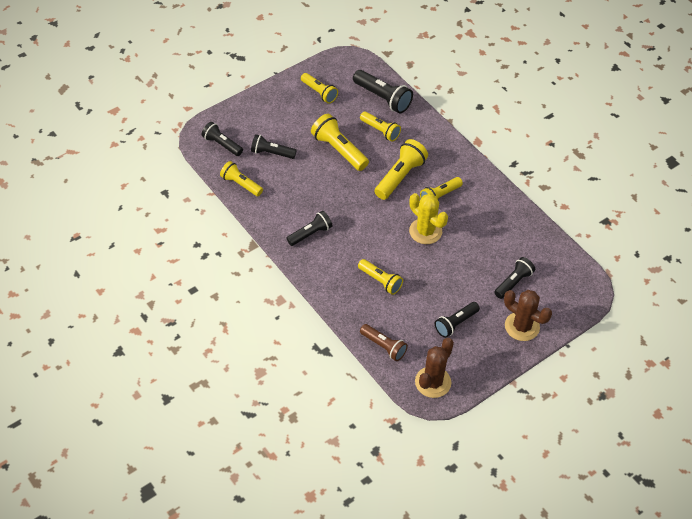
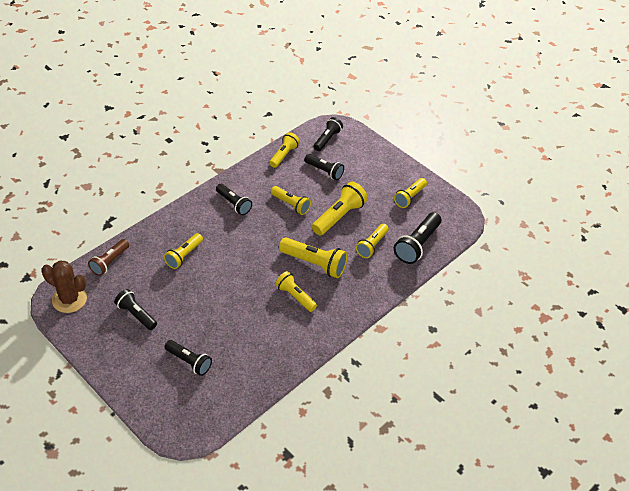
camera: 80 degrees right, 5 degrees down
(271, 153) = (324, 171): black flashlight -> black flashlight turned 120 degrees clockwise
(318, 186) = (291, 205): none -> yellow flashlight
(425, 231) = (247, 286): yellow cactus -> none
(522, 326) = (133, 370): brown cactus -> none

